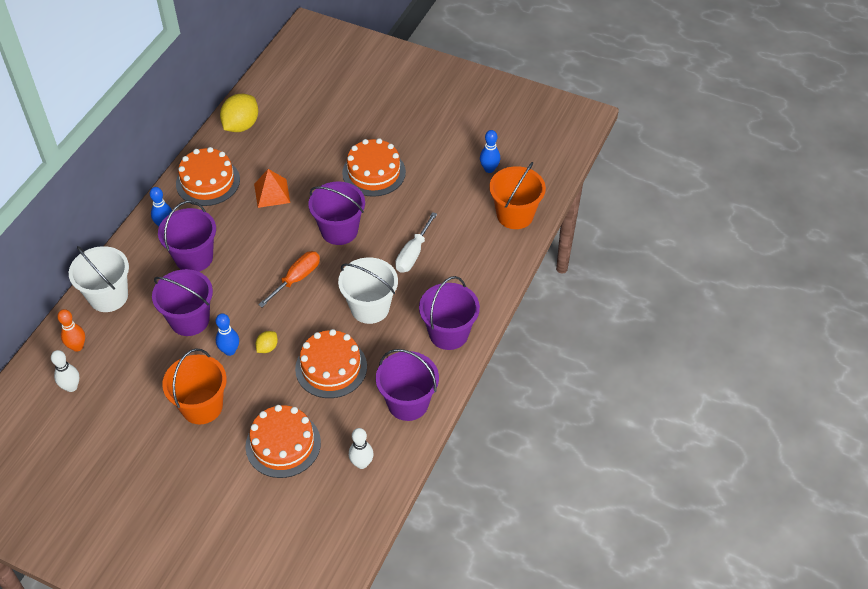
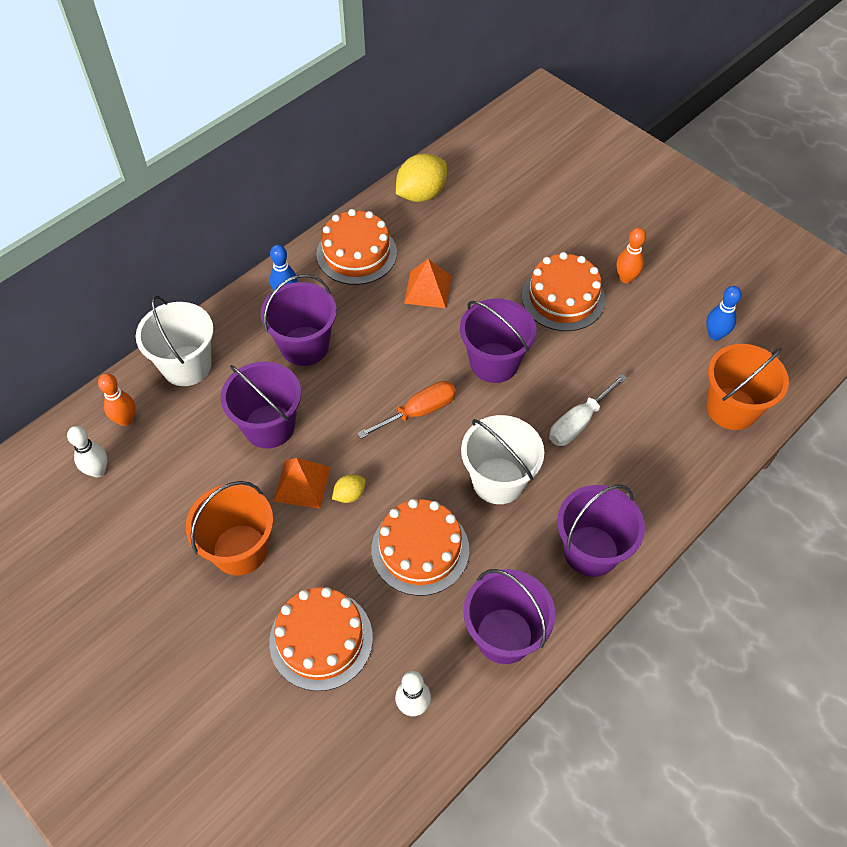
camera: 20 degrees right, 5 degrees up
(230, 351) = (302, 484): blue bowling pin -> orange pyramid
(414, 147) = (626, 278): none -> orange bowling pin

